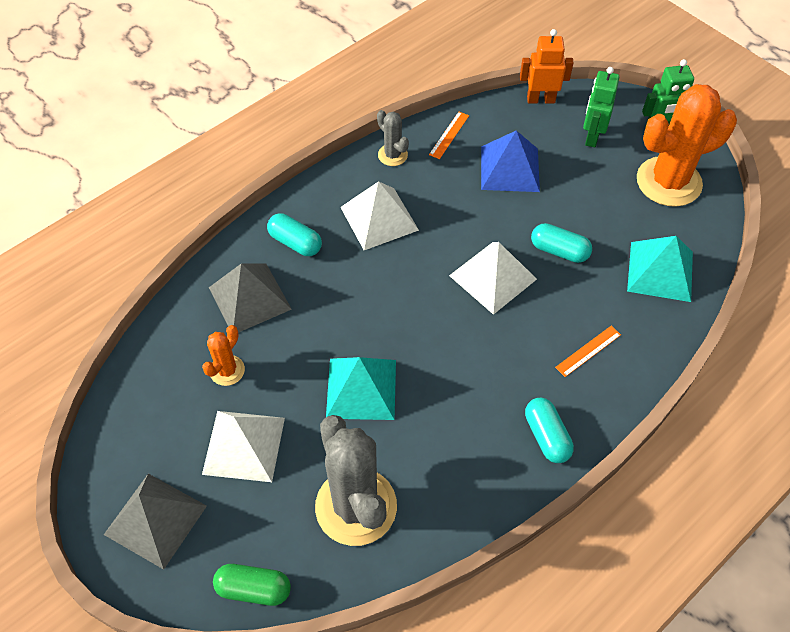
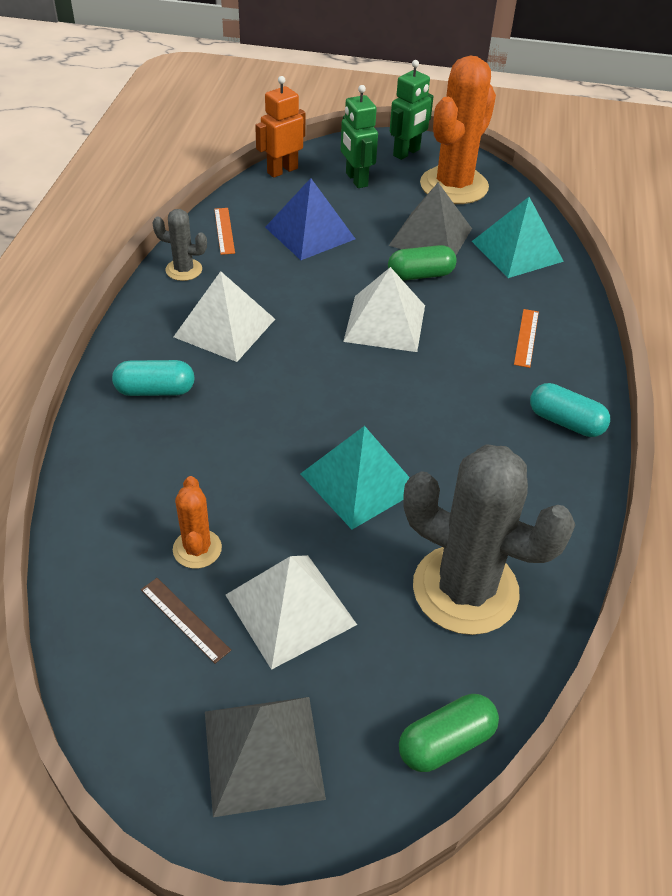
camera: 40 degrees left, 10 degrees down
(183, 411) = (185, 619): none -> brown ruler
(249, 298) = (154, 467): grey pyramid -> grey pyramid (431, 237)
(559, 251) = (420, 275): turquoise capsule -> green capsule

